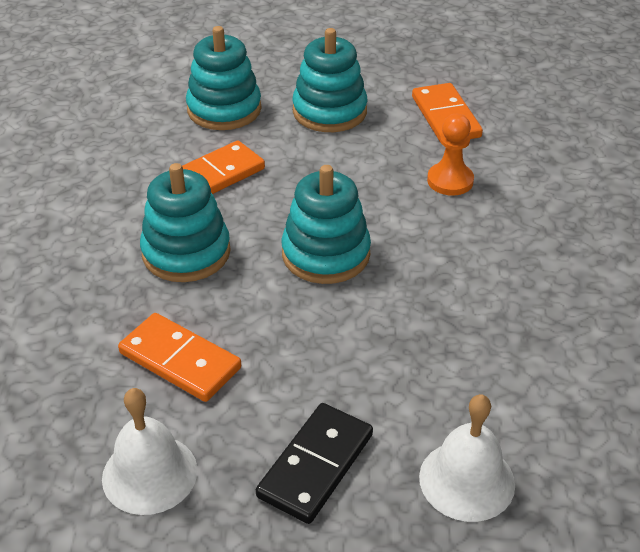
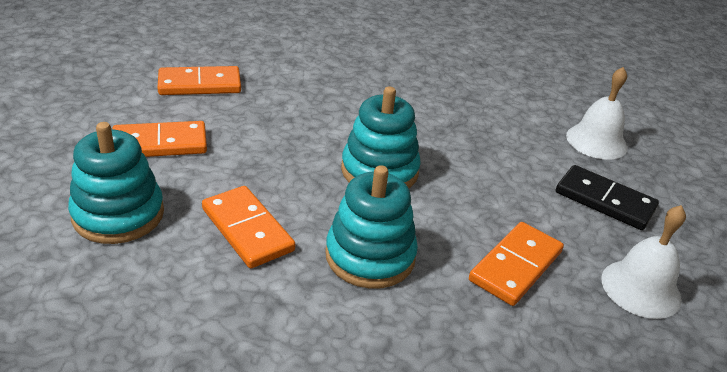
camera: 90 degrees left, 5 degrees down
(329, 111) = (160, 143): turquoise stacking toy -> orange domino
(450, 181) = (293, 97): orange pawn -> none

